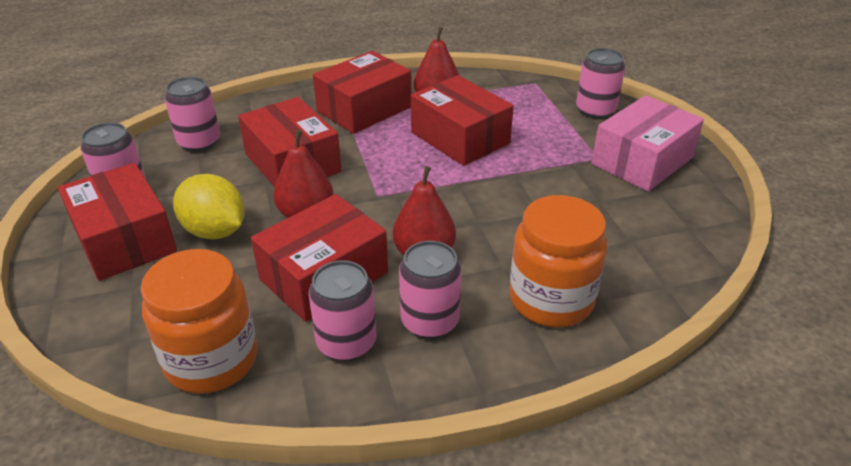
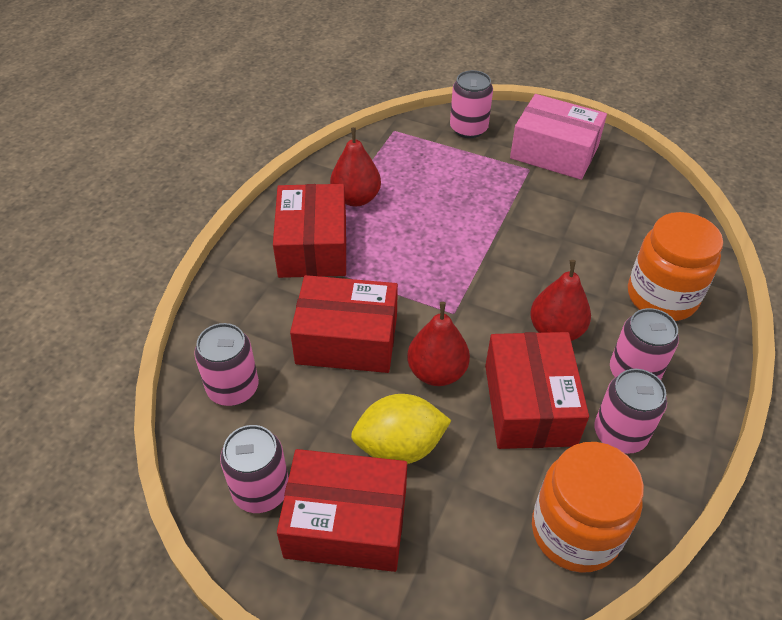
camera: 50 degrees left, 10 degrees up
(460, 137) = (424, 218): red box -> none
(642, 161) = (554, 152): pink box -> pink box turned 60 degrees counterclockwise

